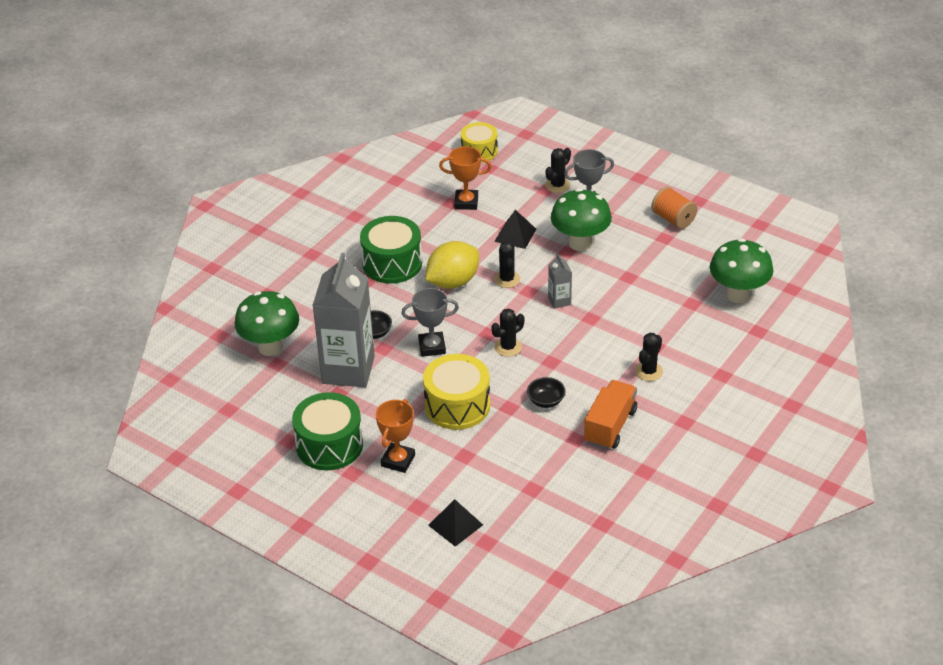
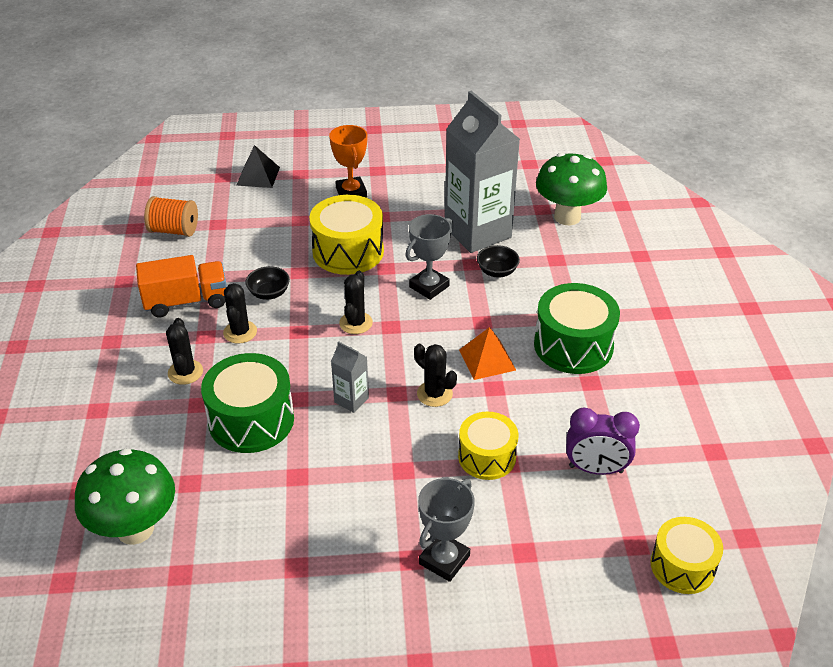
camera: 140 degrees right, 0 degrees up
(329, 445) = (418, 178): green drum -> green drum (251, 420)
(453, 282) = (487, 359): yellow lemon -> orange pyramid
(466, 202) = (596, 469): orange trophy -> purple clock
(515, 235) = (487, 457): black pyramid -> yellow drum
(557, 185) = (517, 571): black cactus -> black cactus (240, 332)
(580, 243) = (398, 491): green mushroom -> none
(610, 426) = (186, 301): orange truck -> orange truck turned 90 degrees counterclockwise
(673, 219) = (307, 609): orange spool -> orange spool (174, 230)

